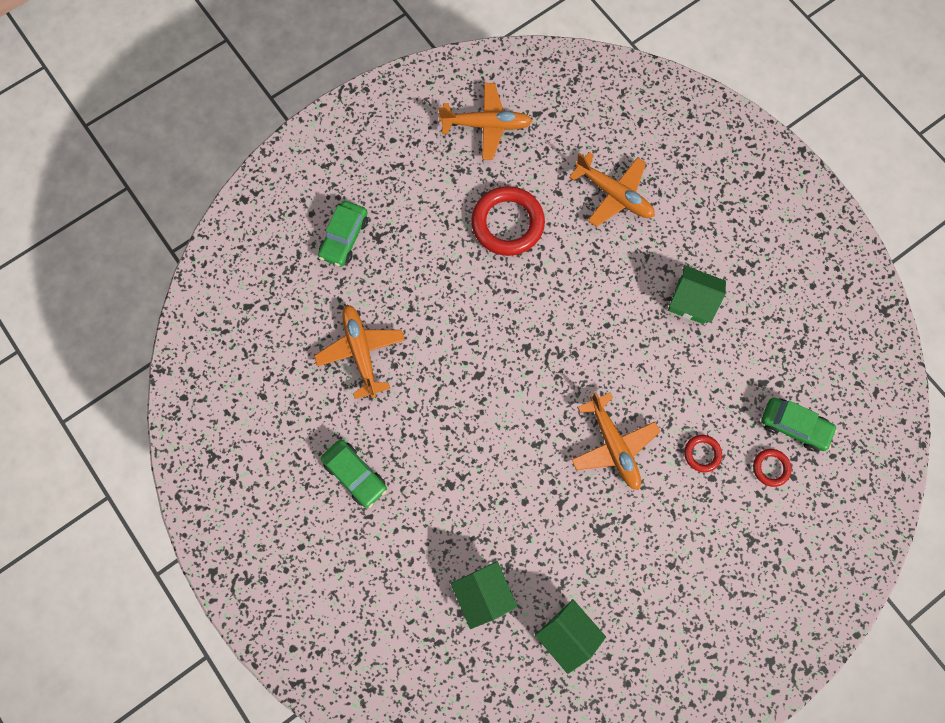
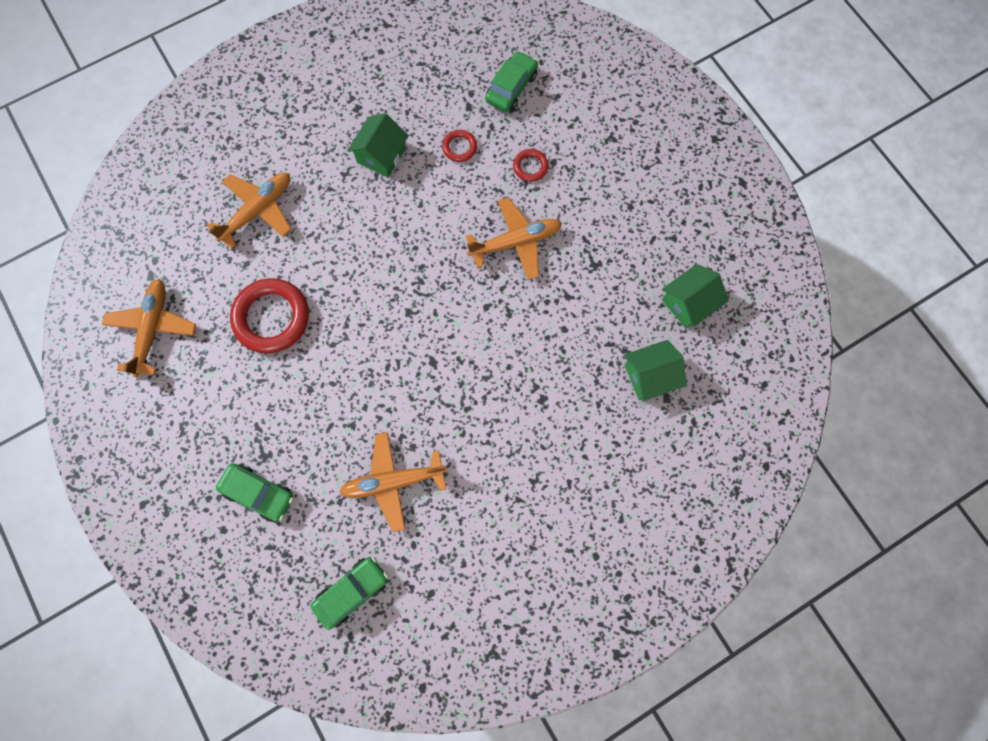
camera: 85 degrees left, 0 degrees up
(355, 475) = (525, 495): green car -> green car (352, 591)
(770, 468) = (548, 112): red ring -> red ring (459, 147)

